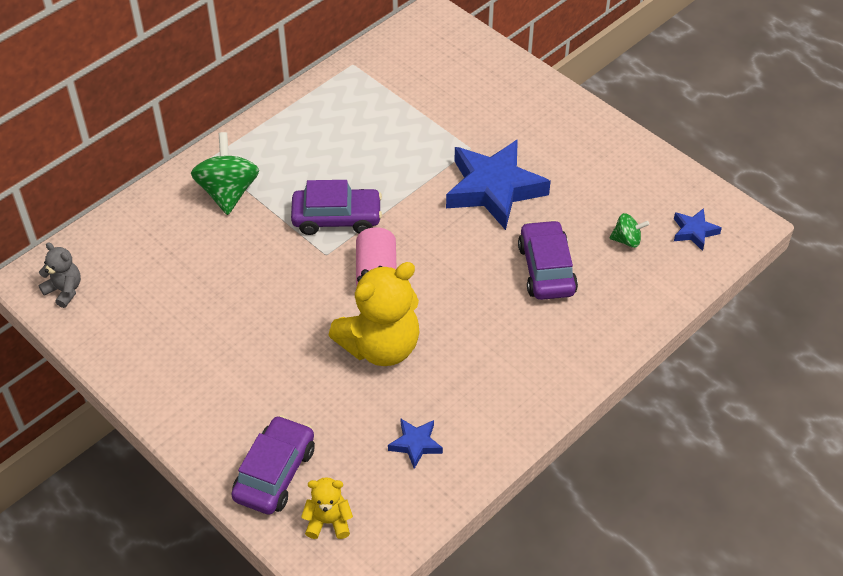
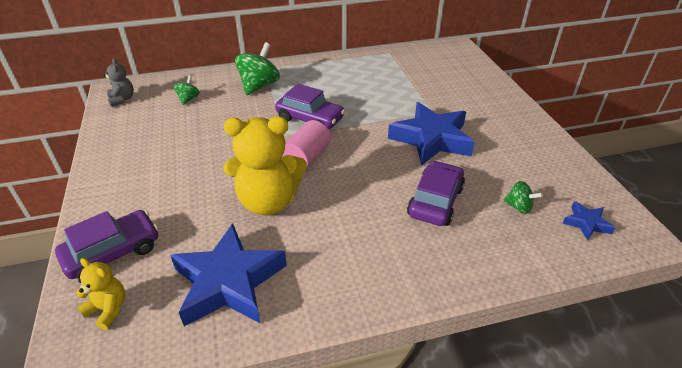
camera: 30 degrees right, 10 degrees down
(155, 252) = (188, 99): none -> green spinning top
(415, 444) = (228, 282): blue star -> blue star, size x2.21

